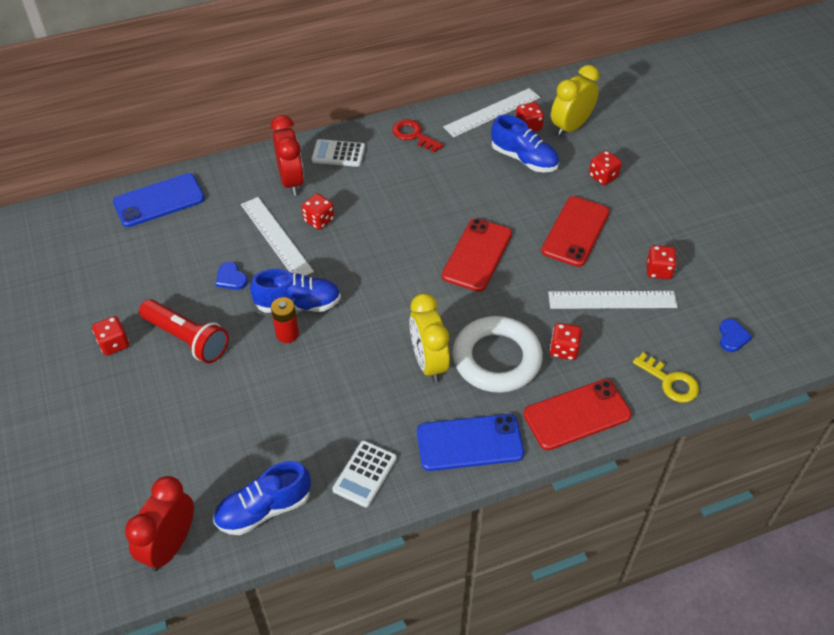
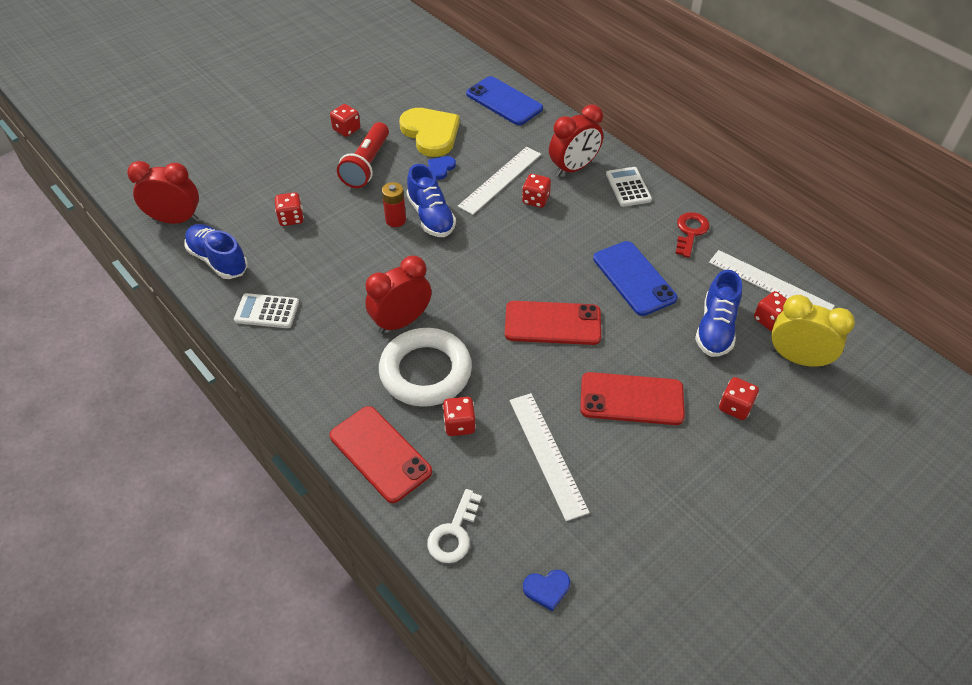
camera: 70 degrees right, 0 degrees up
(171, 272) = (431, 134): none -> yellow heart
(428, 362) = (401, 322): yellow clock -> red clock
(469, 443) = (320, 375): blue phone -> blue phone (634, 278)
(658, 271) = (614, 492): red dice -> red dice (291, 218)
(670, 382) = (454, 533): yellow key -> white key

